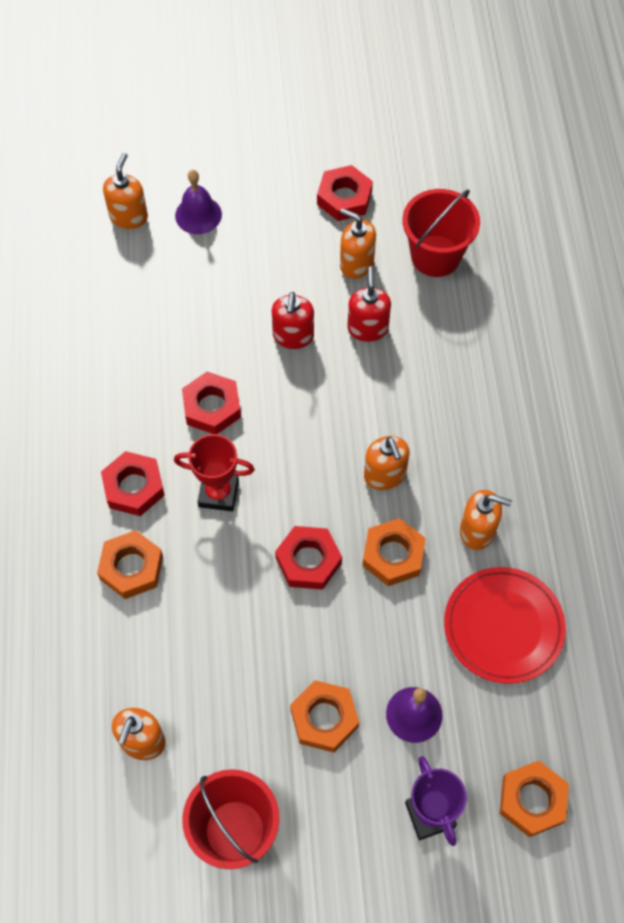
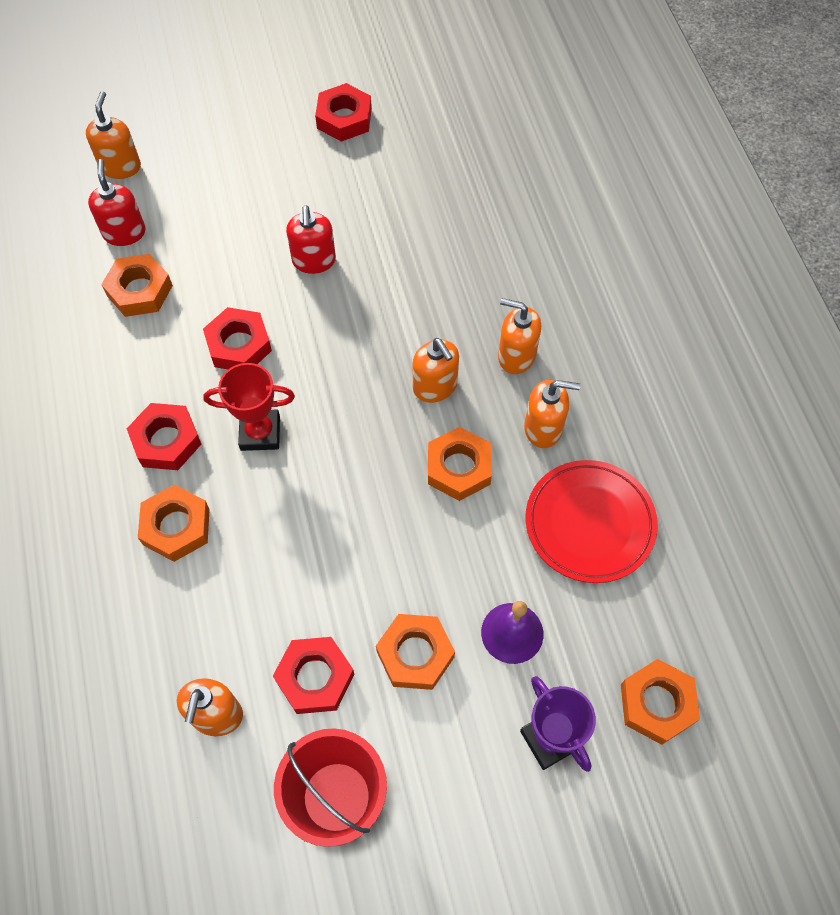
camera: 10 degrees left, 0 degrees up
(129, 341) = (139, 290): none -> orange nut
(198, 215) = (194, 155): purple bell -> none
(308, 561) = (369, 488): red nut -> red nut (315, 678)
(356, 264) = (368, 180): orange soap dispenser -> orange soap dispenser (516, 356)
(367, 328) = (390, 241): red soap dispenser -> red soap dispenser (124, 233)
(435, 256) = (448, 161): red bucket -> none

